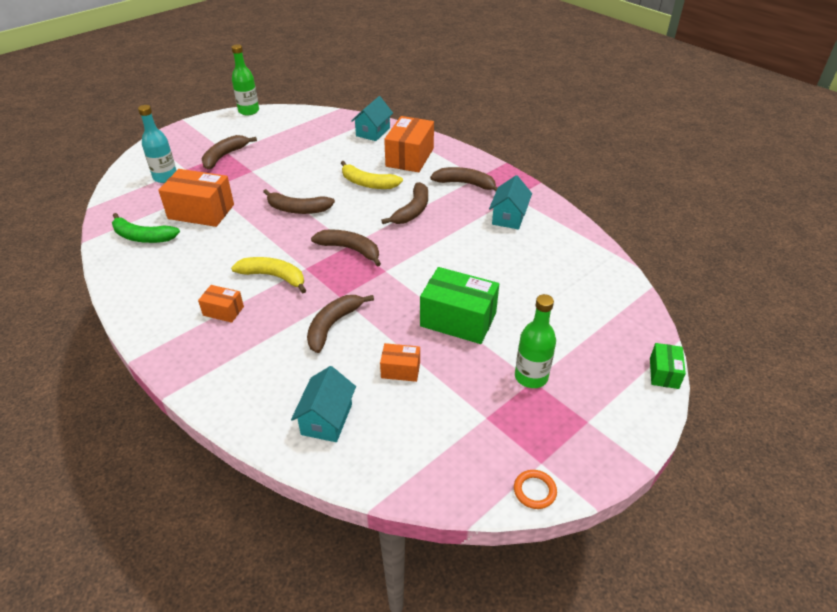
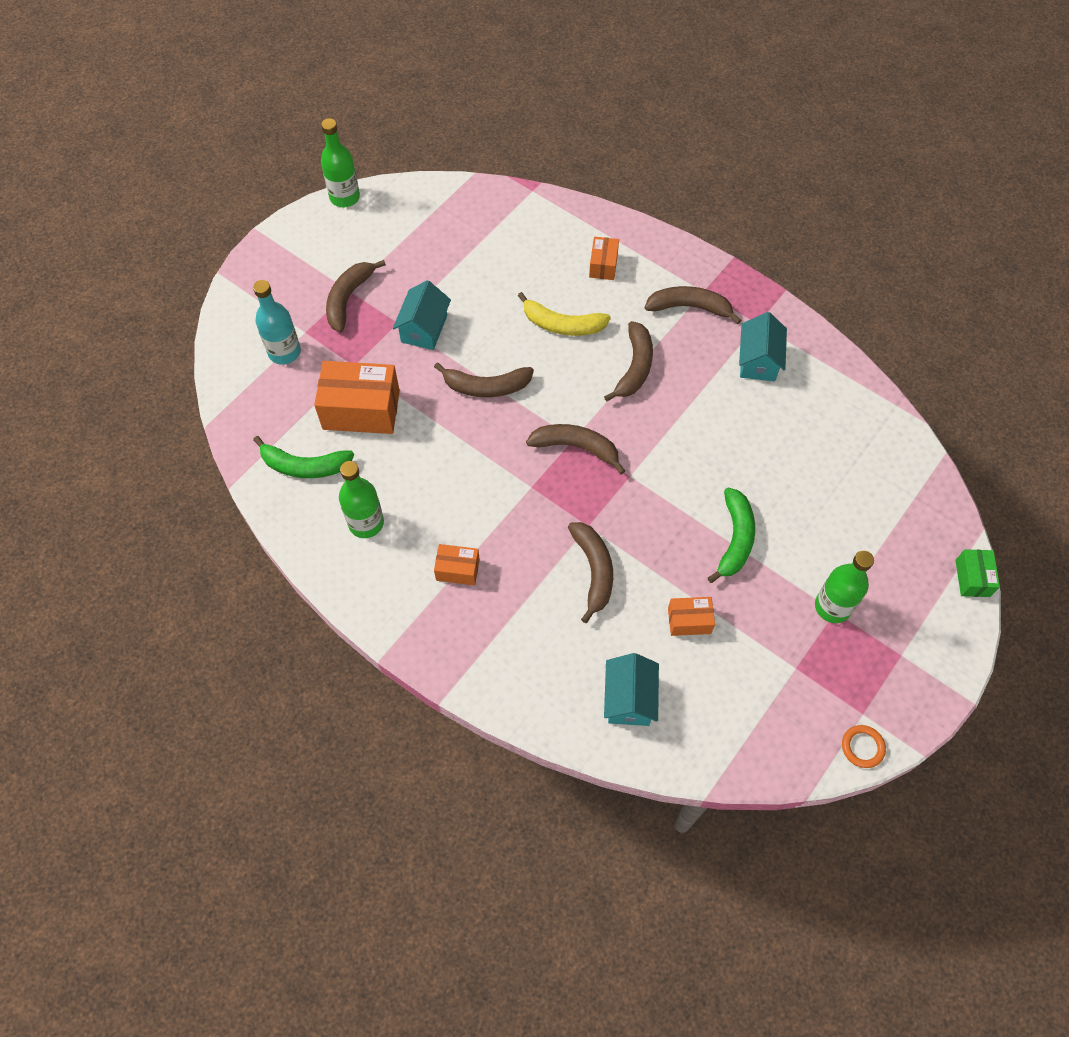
camera: 10 degrees left, 20 degrees up
(168, 274) = (366, 523): none -> green bottle
(273, 276) = (497, 507): yellow banana -> none
(332, 325) = (594, 570): brown banana -> brown banana turned 150 degrees clockwise
(373, 132) = (538, 219): turquoise house -> turquoise house (424, 329)
(410, 157) = (603, 265): orange box -> orange box, size x0.52
(458, 320) = (735, 539): green box -> green banana

